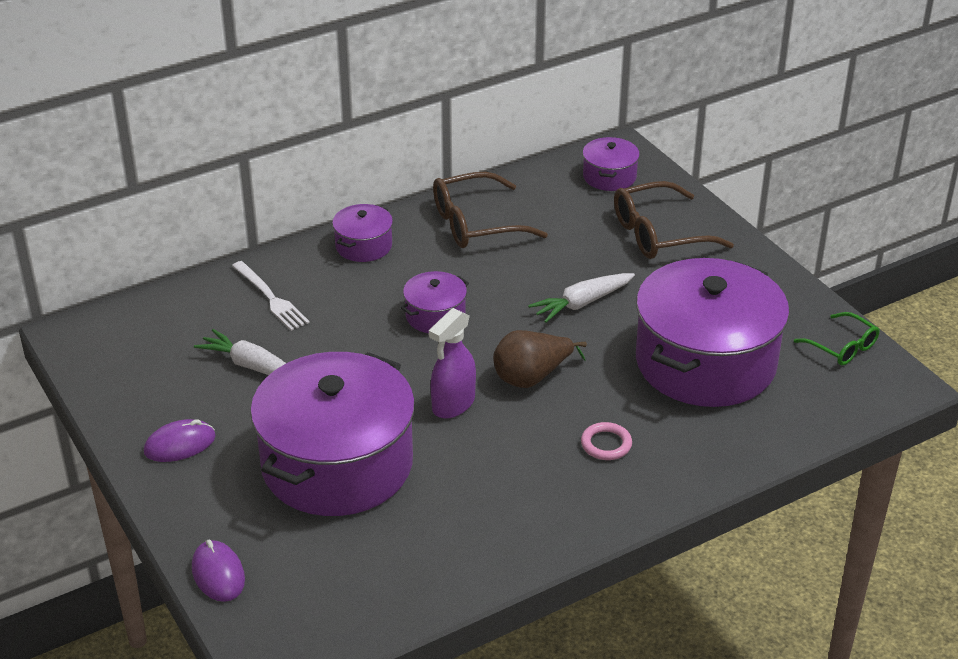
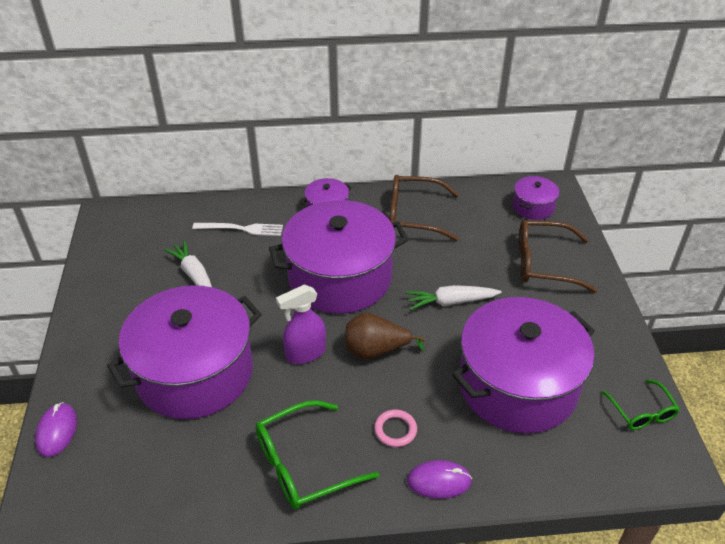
camera: 25 degrees right, 5 degrees up
(180, 444) = (108, 318): purple mouse -> purple mouse (439, 481)
(271, 298) = (241, 229): white fork -> white fork turned 75 degrees counterclockwise
(435, 315) = (340, 277): purple pot -> purple pot, size x2.26
(530, 508) = (302, 465): none -> green glasses

